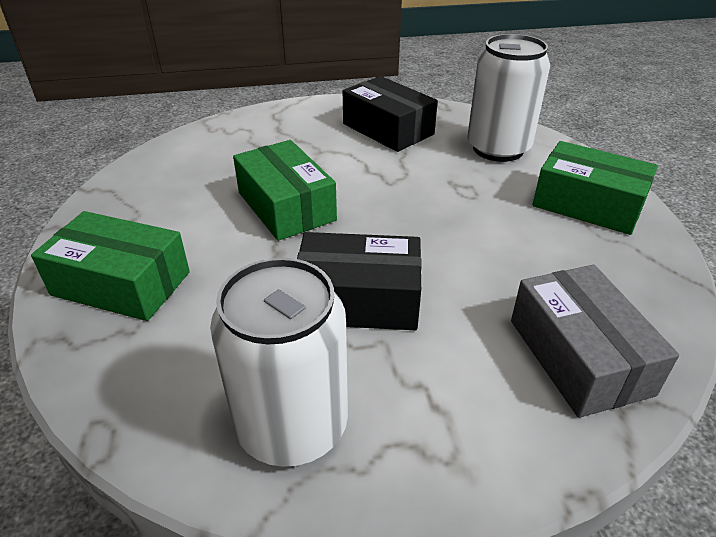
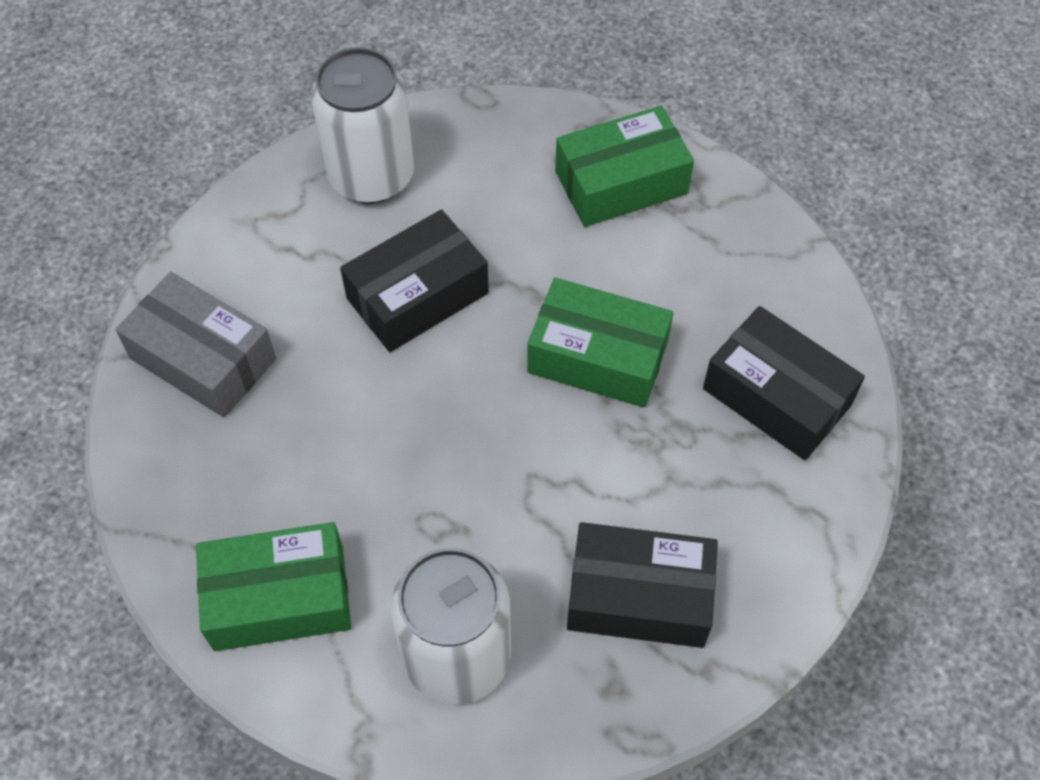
camera: 140 degrees right, 20 degrees up
(225, 150) = (776, 396): none -> black box

